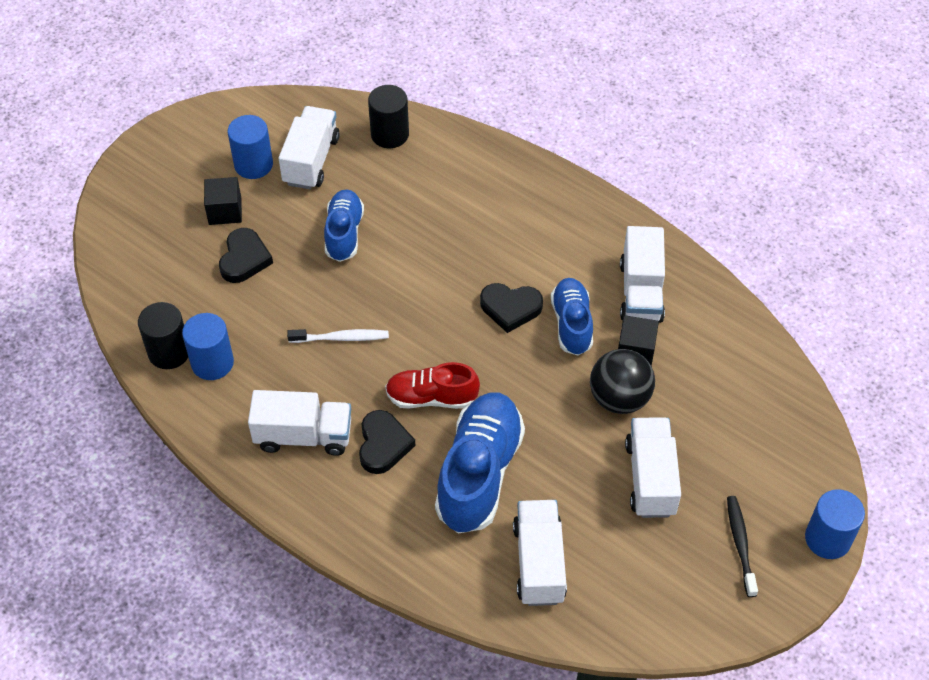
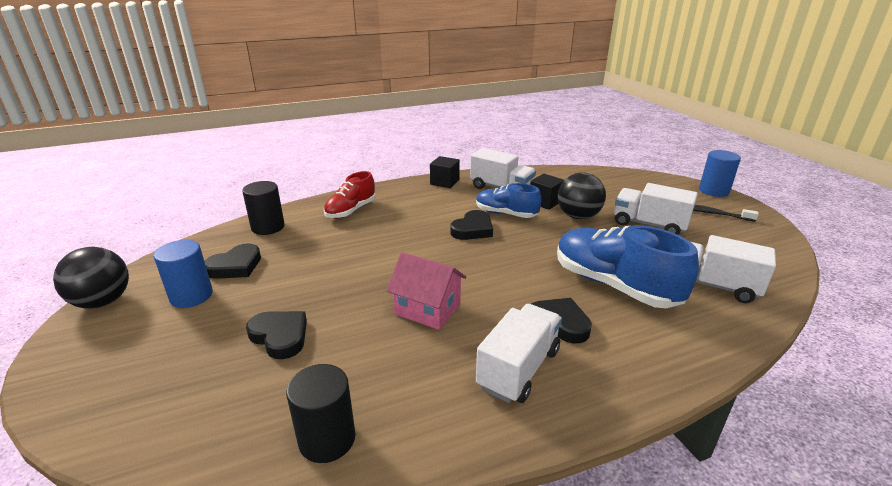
camera: 60 degrees left, 25 degrees down
(211, 116) = (103, 302): none -> black ball
(212, 363) = (376, 405): blue cylinder -> none
(225, 211) = (212, 330): black cube -> black cube (444, 182)
(311, 160) = (235, 266): white truck -> black heart
(341, 338) = (427, 309): white toothbrush -> pink house
(344, 233) = (326, 274): blue shoe -> none
(431, 397) = (526, 284): red shoe -> red shoe (351, 211)

